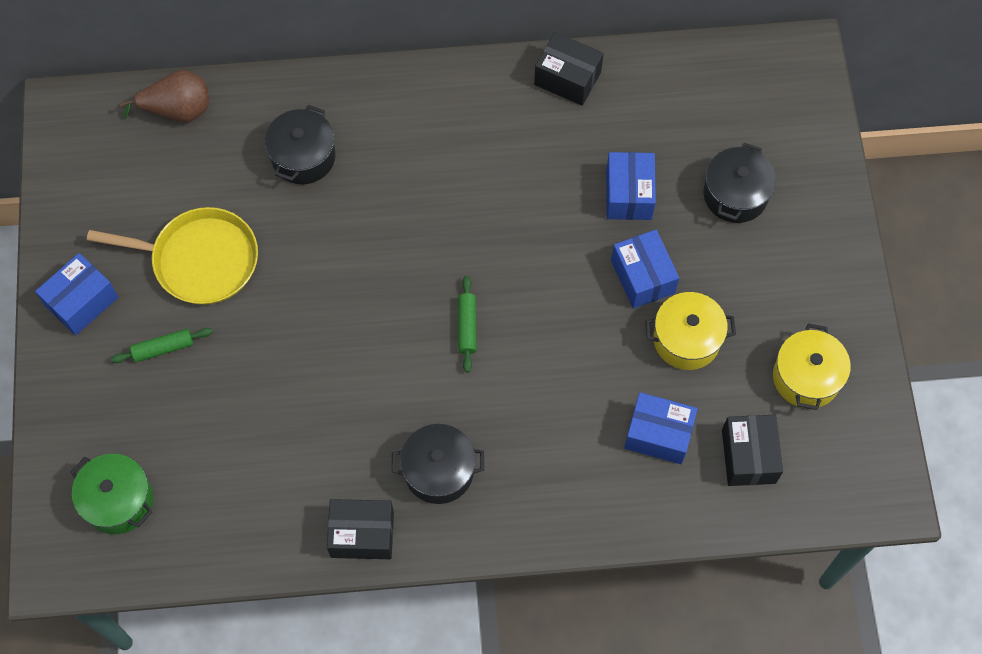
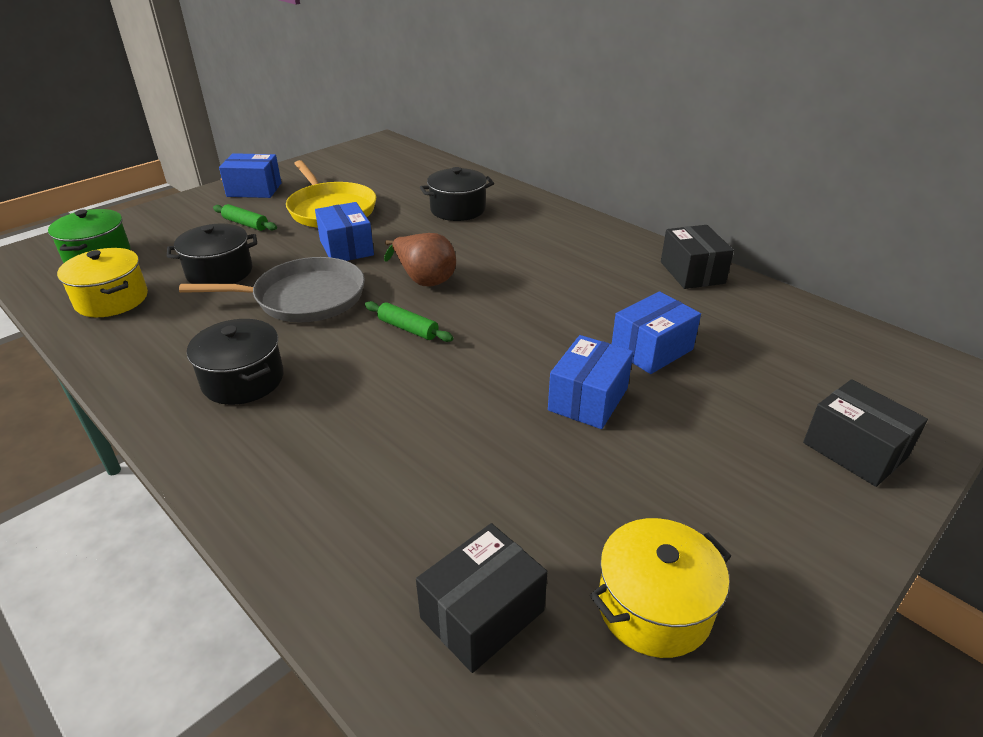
camera: 50 degrees right, 30 degrees down
(178, 110) = (429, 166): brown pear -> brown pear (424, 279)
(355, 372) = (304, 298): none -> grey pan
(362, 534) = (138, 369): black box -> black box (854, 450)
(467, 327) = (408, 328): green rolling pin -> green rolling pin turned 75 degrees clockwise
(658, 434) = (427, 508): blue box -> blue box (346, 248)
(686, 339) = (564, 466): yellow pot -> yellow pot (112, 300)
(735, 195) = (760, 413): black pot -> black pot (219, 272)

